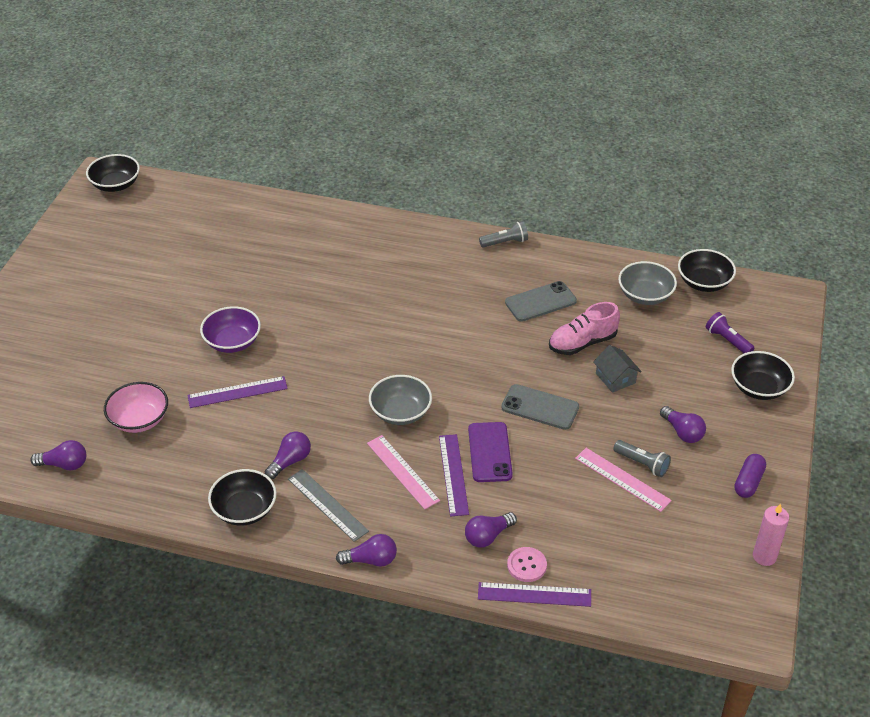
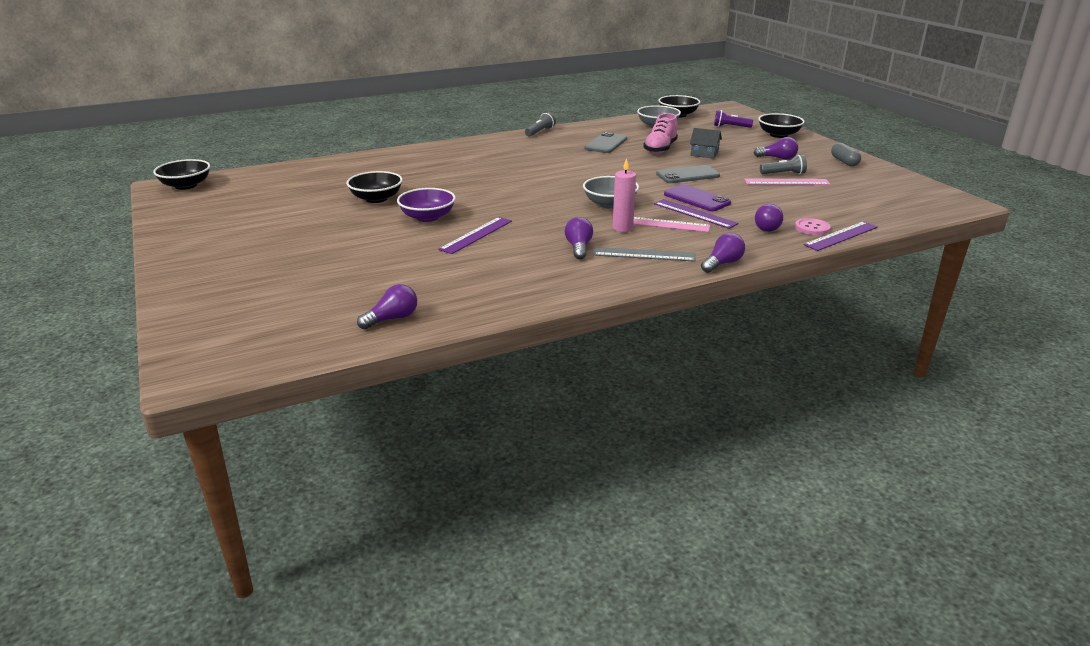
camera: 40 degrees left, 15 degrees down
(139, 419) = (418, 273): pink bowl -> none
(244, 510) = (591, 279): black bowl -> black bowl (376, 199)
(748, 482) = (844, 162): purple capsule -> grey capsule
(764, 556) = (907, 180): pink candle -> pink candle (622, 228)

